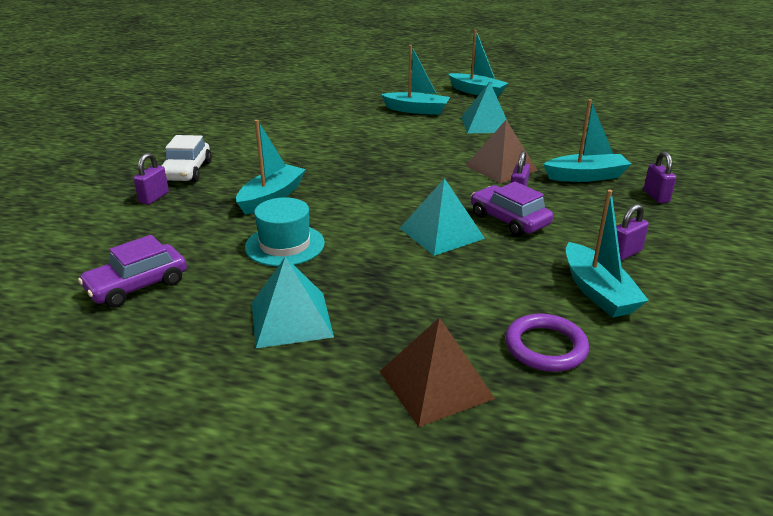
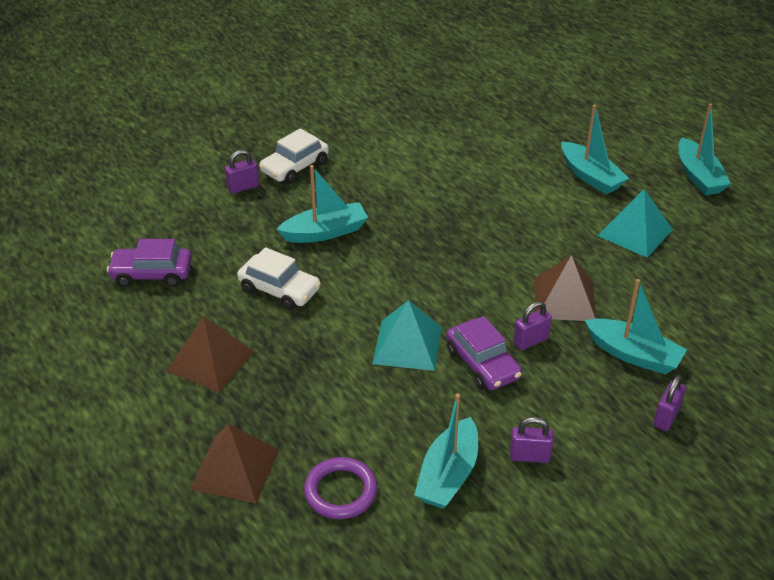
camera: 40 degrees right, 10 degrees up
(285, 245) = (279, 289): turquoise hat -> white car
(291, 319) = (210, 361): turquoise pyramid -> brown pyramid
(509, 220) = (482, 364): purple car -> purple car turned 150 degrees clockwise

